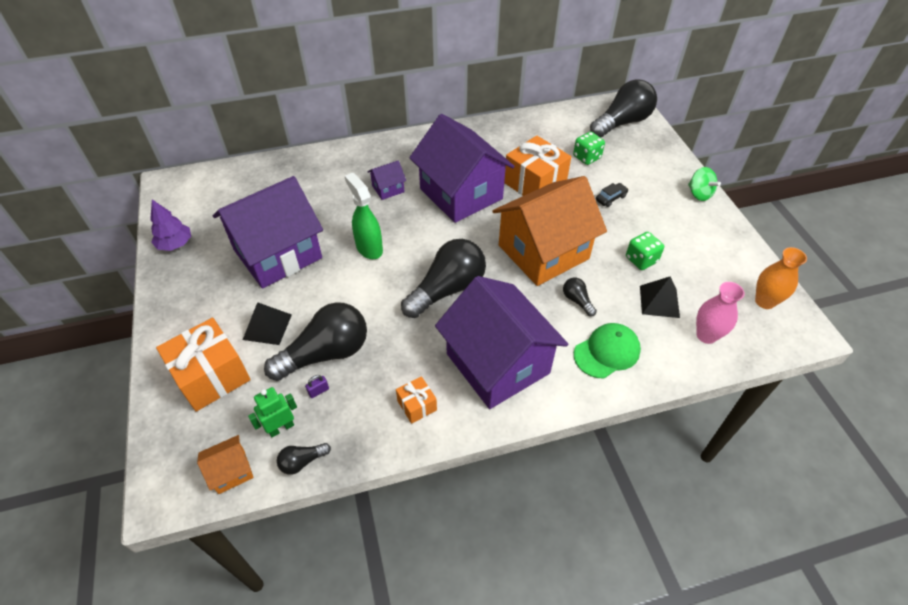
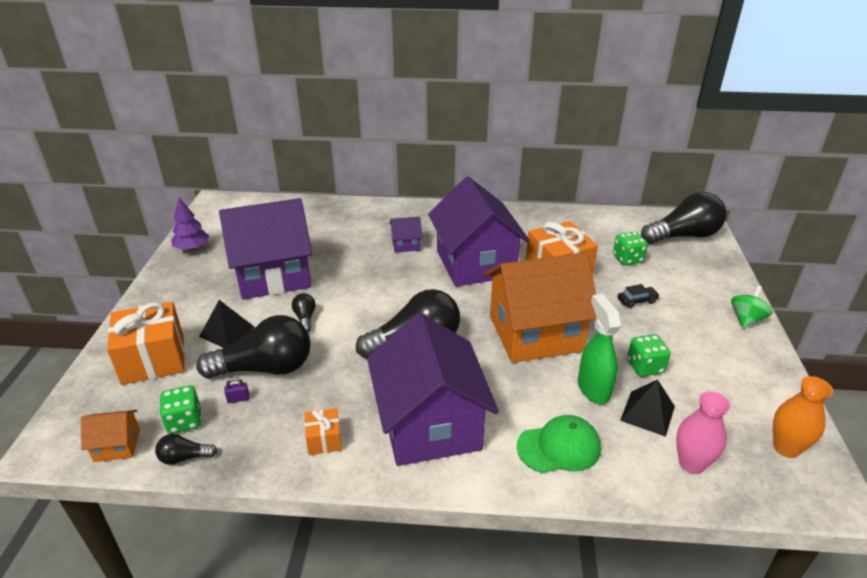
camera: 20 degrees right, 15 degrees down
(281, 428) = (184, 421): green robot -> green dice
(369, 248) = (359, 289): green spray bottle -> green spray bottle (593, 389)
(577, 300) = (550, 388): black light bulb -> black light bulb (305, 318)
(699, 194) = (746, 319): green spinning top -> green spinning top turned 135 degrees counterclockwise

